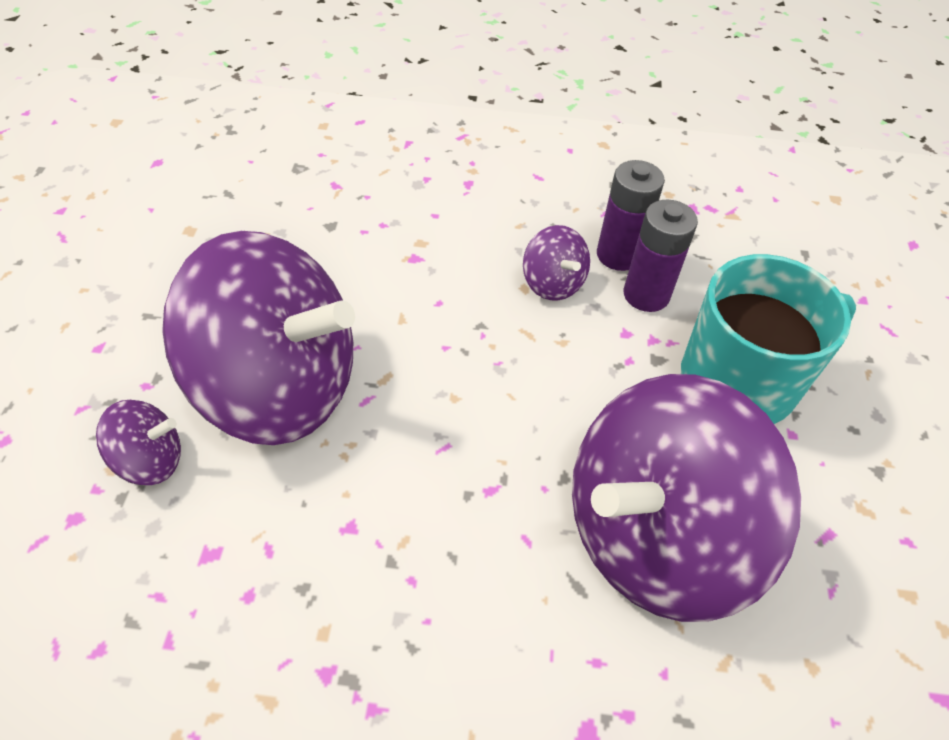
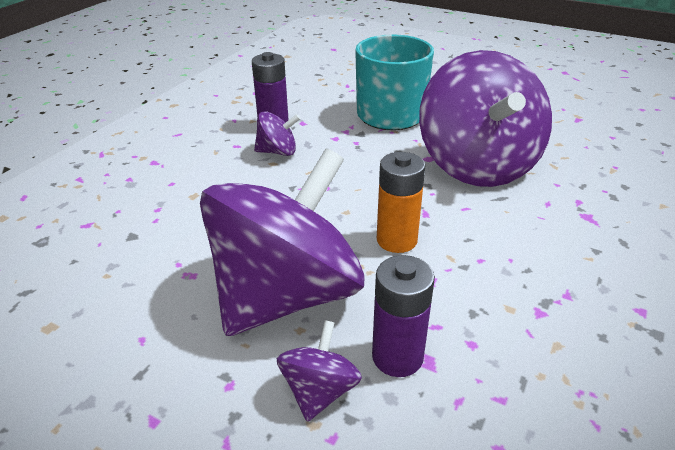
camera: 65 degrees left, 15 degrees down
(415, 469) = (396, 240): none -> orange battery
(646, 295) = (311, 124): purple battery -> purple battery (397, 356)

